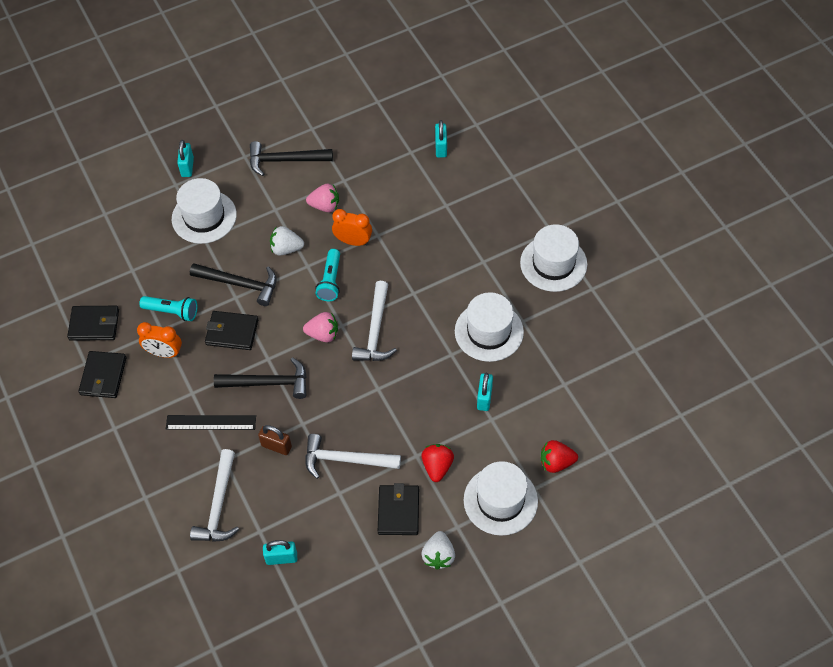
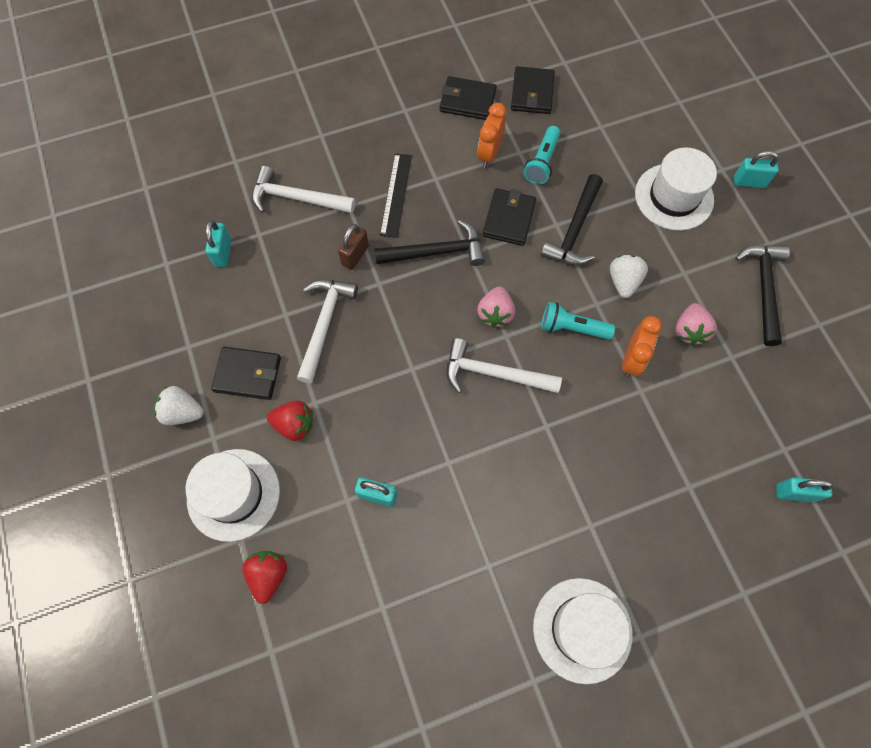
camera: 95 degrees right, 10 degrees up
(268, 383) = (436, 252): black hammer -> black hammer turned 105 degrees counterclockwise
(489, 331) = (477, 516): white hat -> none

